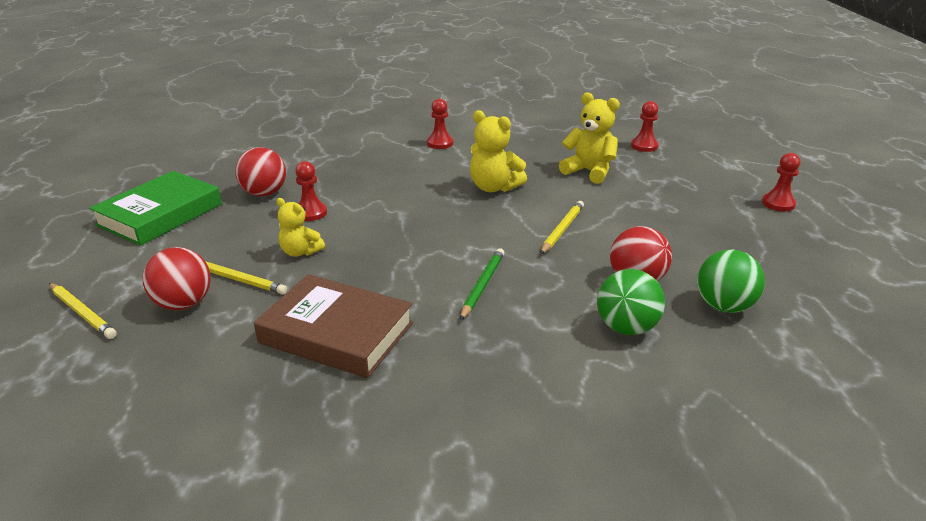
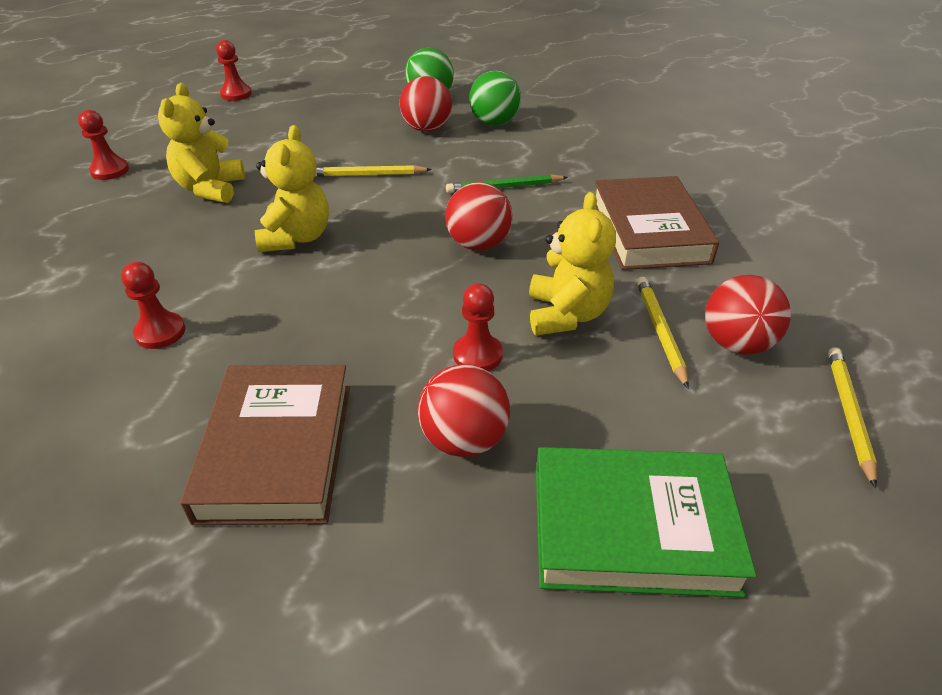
camera: 120 degrees left, 10 degrees up
(300, 252) = (566, 314): yellow teddy bear -> yellow teddy bear, size x1.55
(323, 155) = (276, 450): none -> brown book
(413, 246) = (478, 244): none -> red ball

